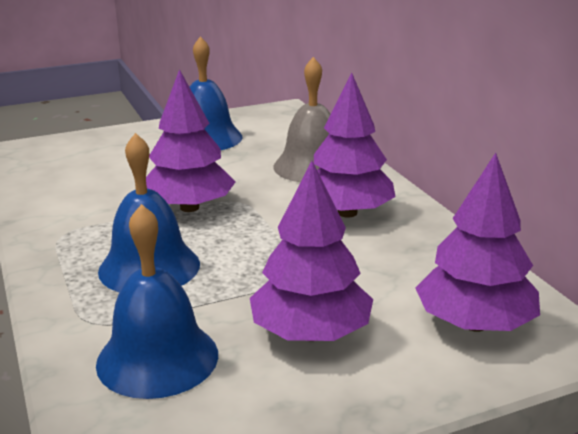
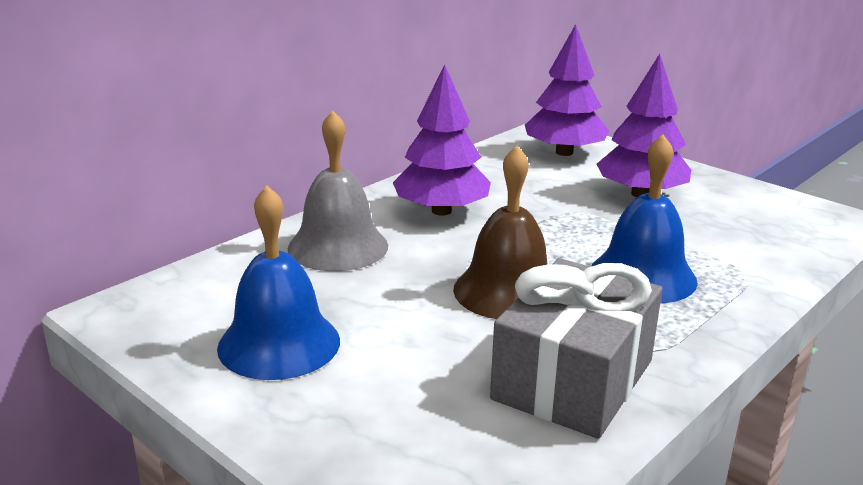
camera: 115 degrees left, 0 degrees up
(71, 201) = (573, 379): none -> grey gift
(157, 358) = (741, 235): blue bell -> none
(190, 207) = (508, 291): purple tree -> brown bell

